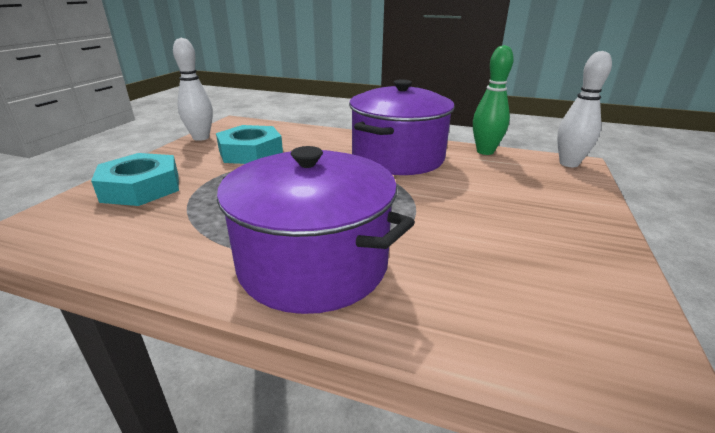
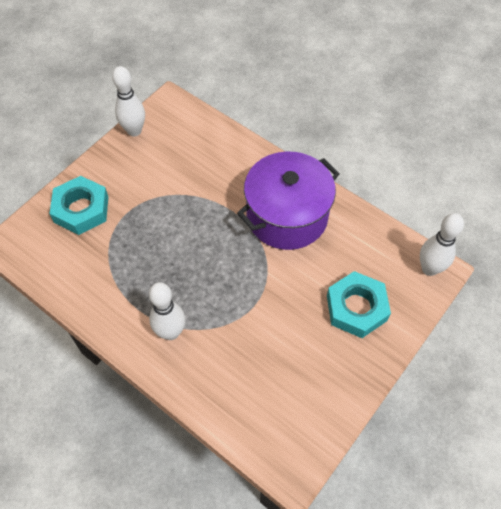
camera: 20 degrees right, 30 degrees up
(250, 152) = (169, 172): turquoise nut -> turquoise nut (356, 308)
(313, 264) = (171, 332): purple pot -> white bowling pin
(485, 151) = (370, 226): green bowling pin -> none

